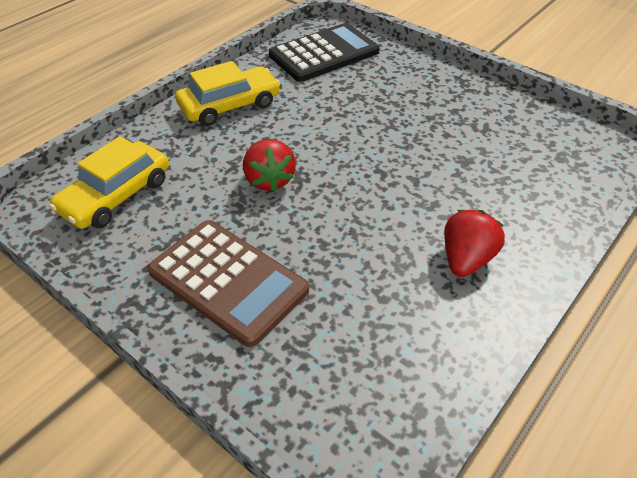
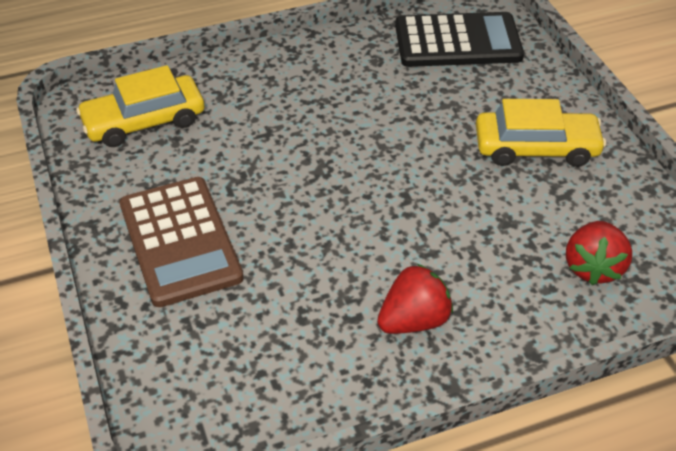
camera: 30 degrees right, 0 degrees up
(229, 105) = (312, 67): yellow car -> yellow car (536, 148)
(269, 180) = (289, 161): red strawberry -> red strawberry (593, 267)

